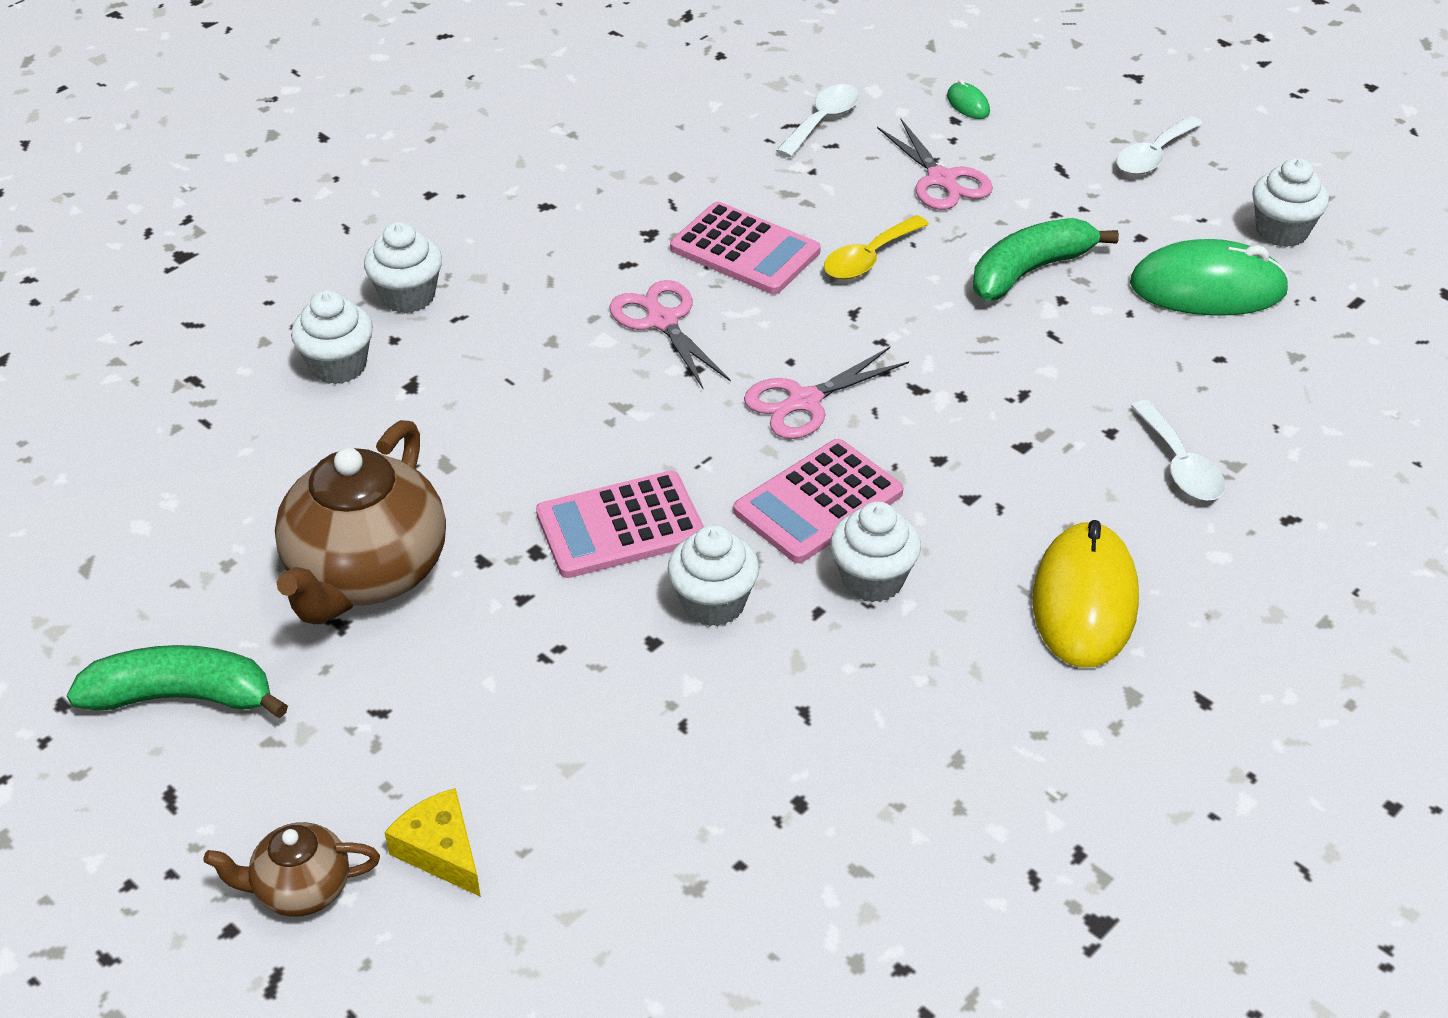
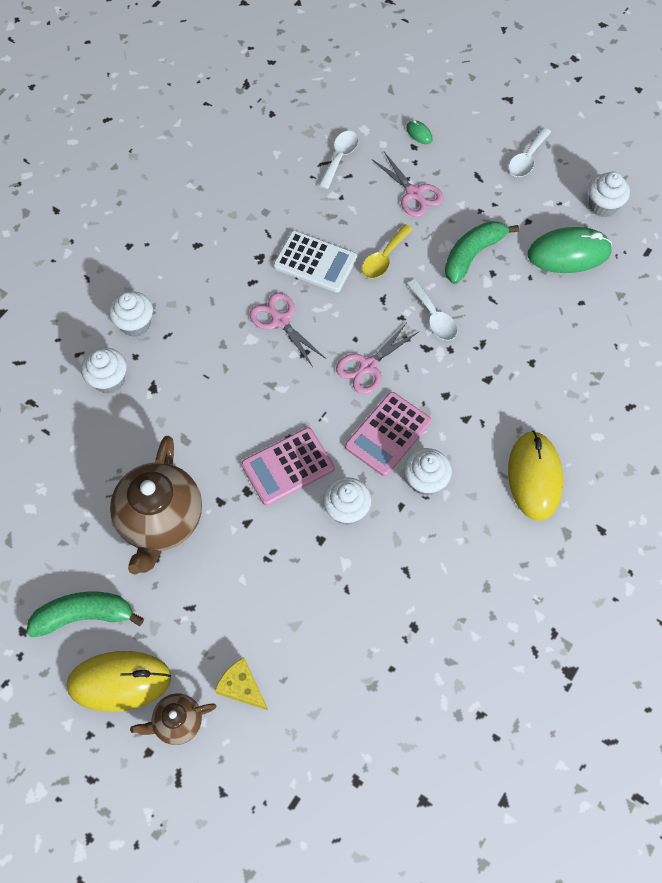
camera: 10 degrees left, 20 degrees up
(212, 808) = (119, 681): none -> yellow mouse
(745, 250) = (315, 262): pink calculator -> white calculator
(1180, 465) = (570, 379): white spoon -> white spoon (434, 317)

